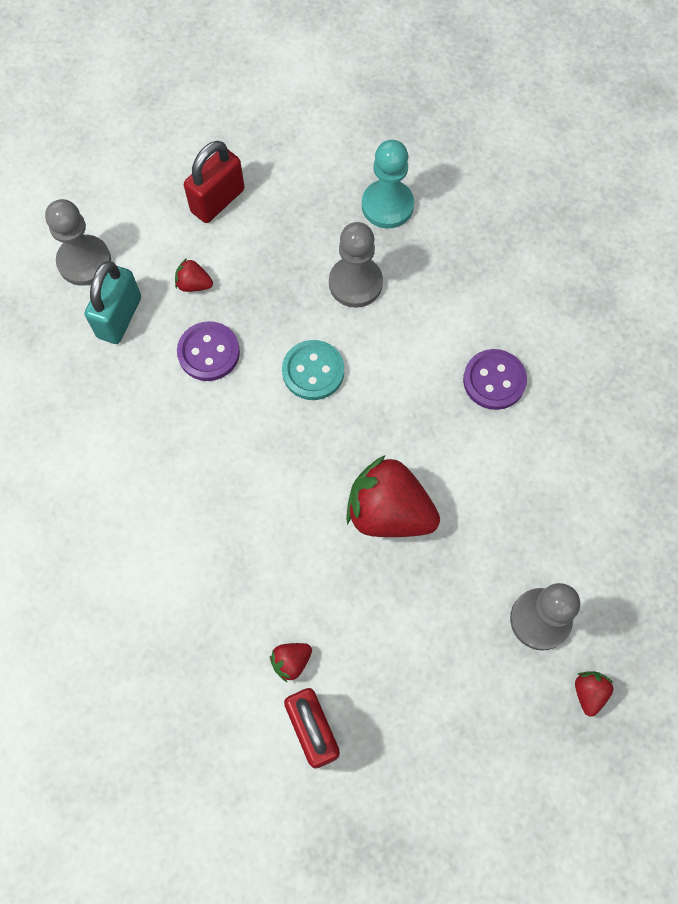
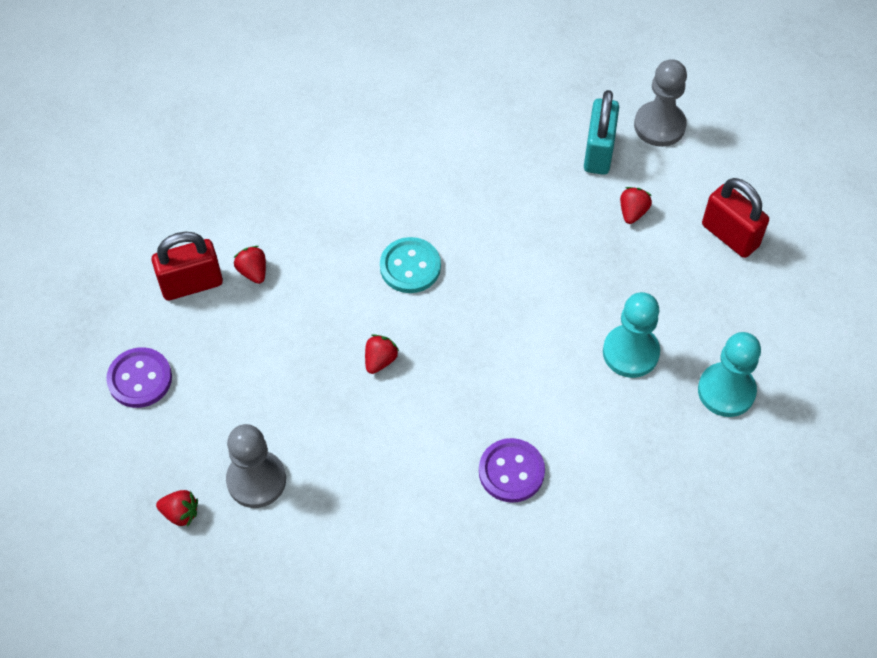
camera: 95 degrees right, 10 degrees down
(119, 317) = (598, 152): turquoise padlock -> turquoise padlock turned 75 degrees clockwise
(208, 352) = (558, 221): purple button -> purple button (140, 379)
(313, 371) = (532, 307): turquoise button -> turquoise button (410, 267)
(355, 283) = (630, 352): grey pawn -> turquoise pawn
(389, 512) = (380, 360): red strawberry -> red strawberry, size x0.45

